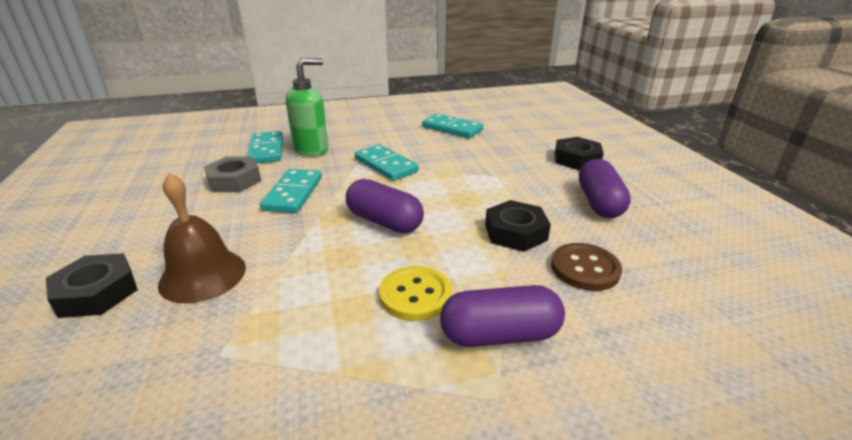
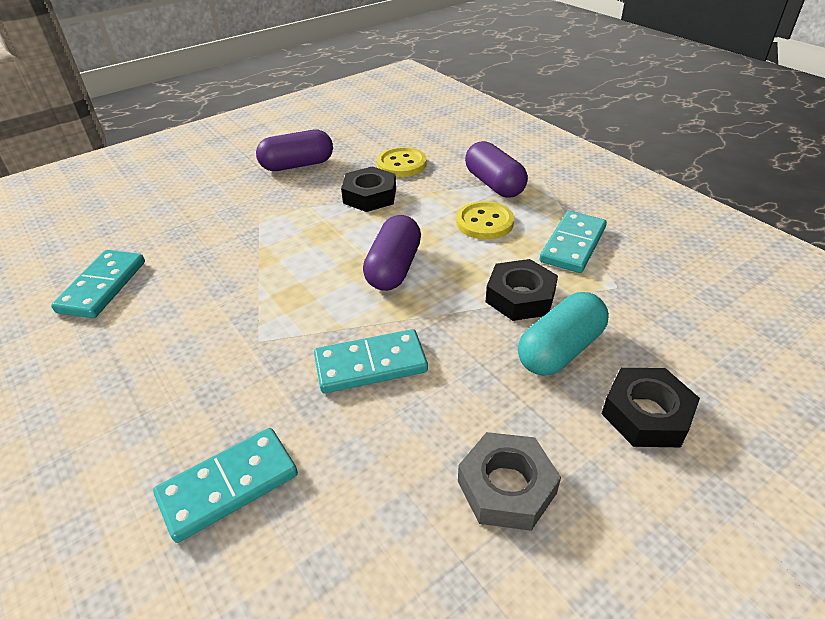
camera: 110 degrees left, 10 degrees up
(203, 275) = (560, 349): brown bell -> turquoise capsule
(234, 180) = (362, 456): grey nut -> grey nut (506, 487)
(312, 149) = (213, 417): green soap dispenser -> none
(386, 165) = (254, 311): turquoise domino -> turquoise domino (572, 244)
(577, 159) = (201, 182): black nut -> black nut (520, 297)
(585, 268) = (401, 164): brown button -> yellow button

